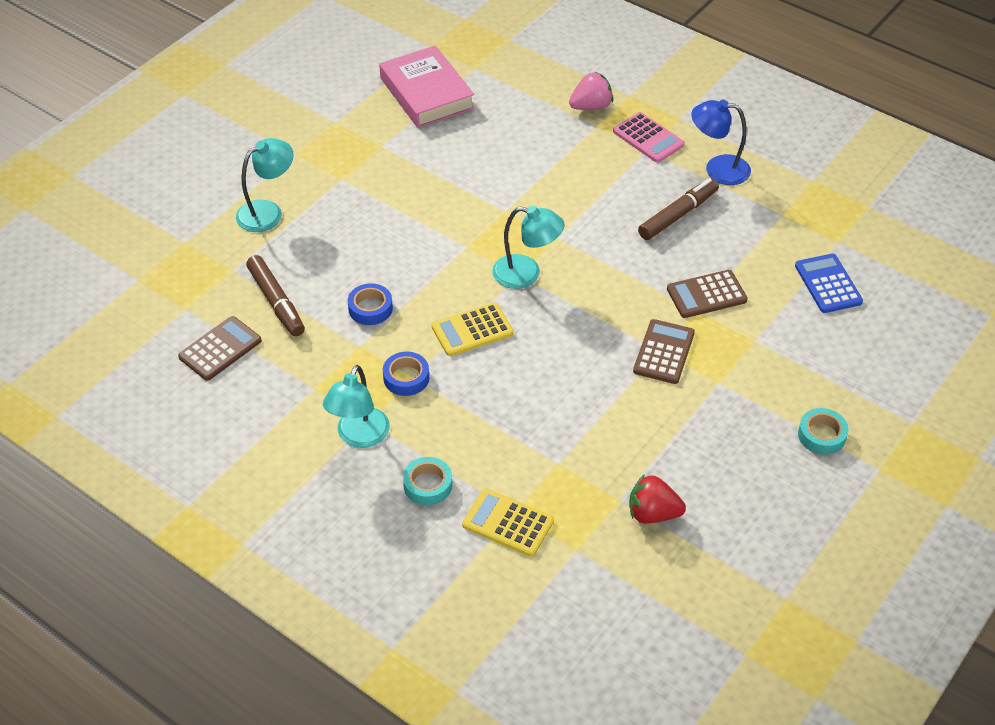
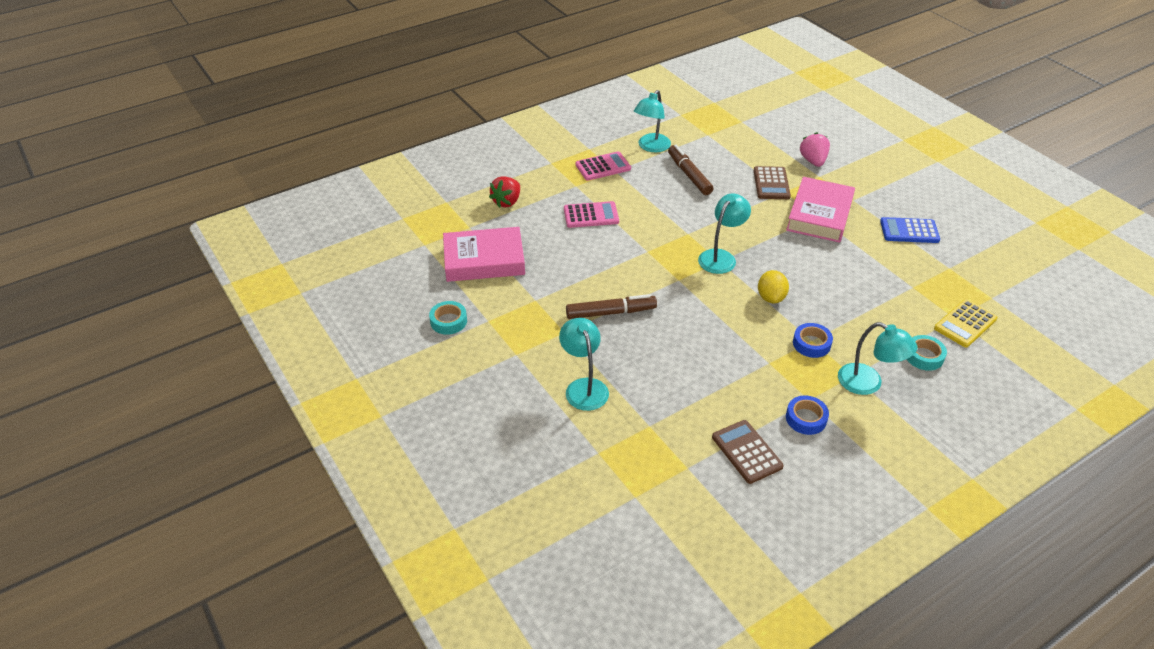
camera: 70 degrees left, 5 degrees down
(276, 301) = (700, 403): brown marker -> brown marker (610, 312)
(370, 308) = (728, 347): blue tape -> blue tape (806, 418)
(472, 330) = (771, 297): yellow calculator -> yellow lemon
(546, 151) = (591, 215): none -> pink calculator
(591, 106) = (553, 183): pink strawberry -> pink strawberry (813, 161)
(652, 513) = (963, 256): red strawberry -> red strawberry (507, 202)
(664, 352) = (819, 215): brown calculator -> pink book
(718, 169) = (651, 147): blue lamp -> turquoise lamp
(821, 435) = (907, 173): turquoise tape -> turquoise tape (448, 321)
(828, 284) = (778, 135): blue calculator -> blue calculator (909, 231)

